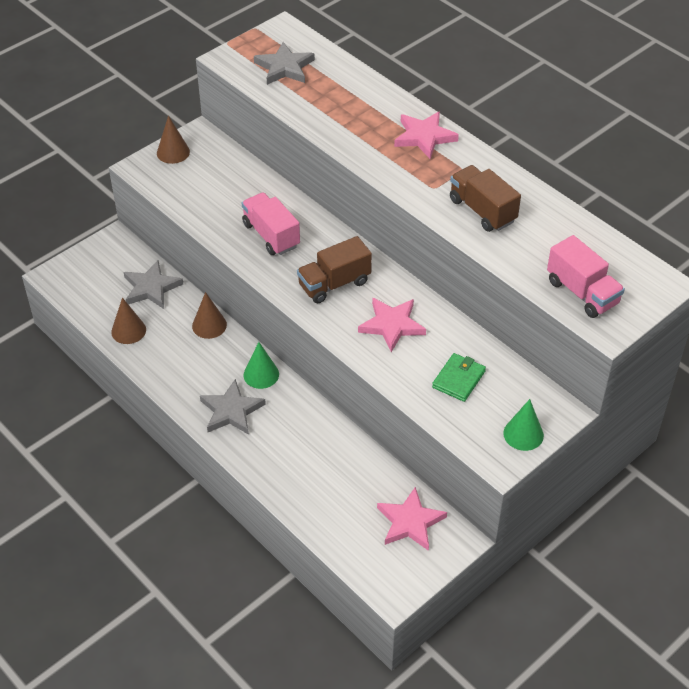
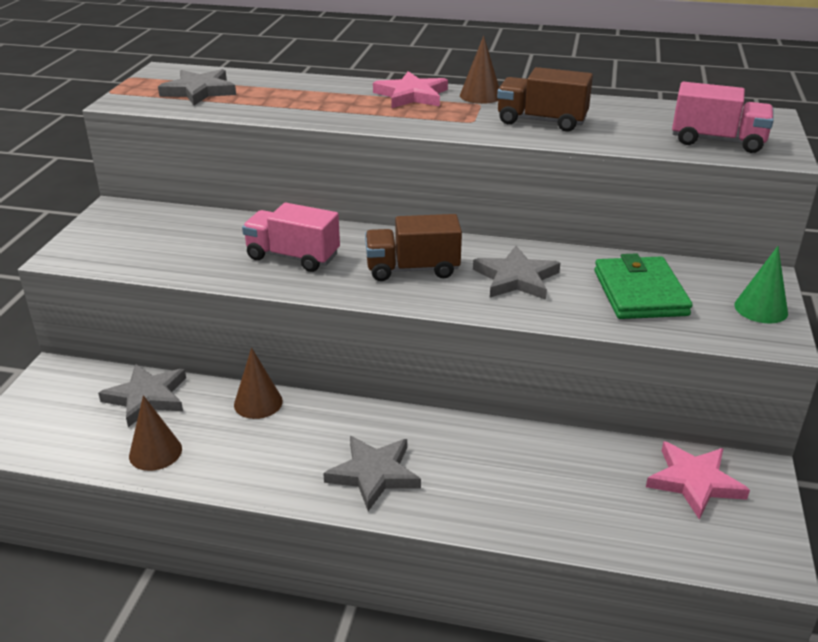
camera: 35 degrees left, 15 degrees down
(173, 152) = (95, 231): brown cone -> brown cone (480, 96)
(261, 374) = (370, 422): green cone -> none
(334, 284) = (412, 269): brown truck -> brown truck turned 60 degrees clockwise
(392, 325) = (516, 278): pink star -> grey star
(458, 379) = (640, 293): green wallet -> green wallet, size x1.52

